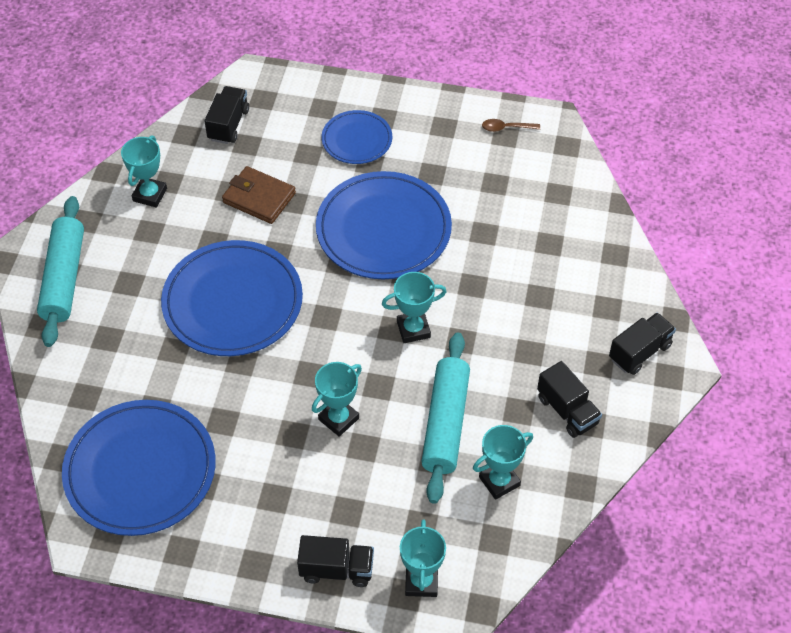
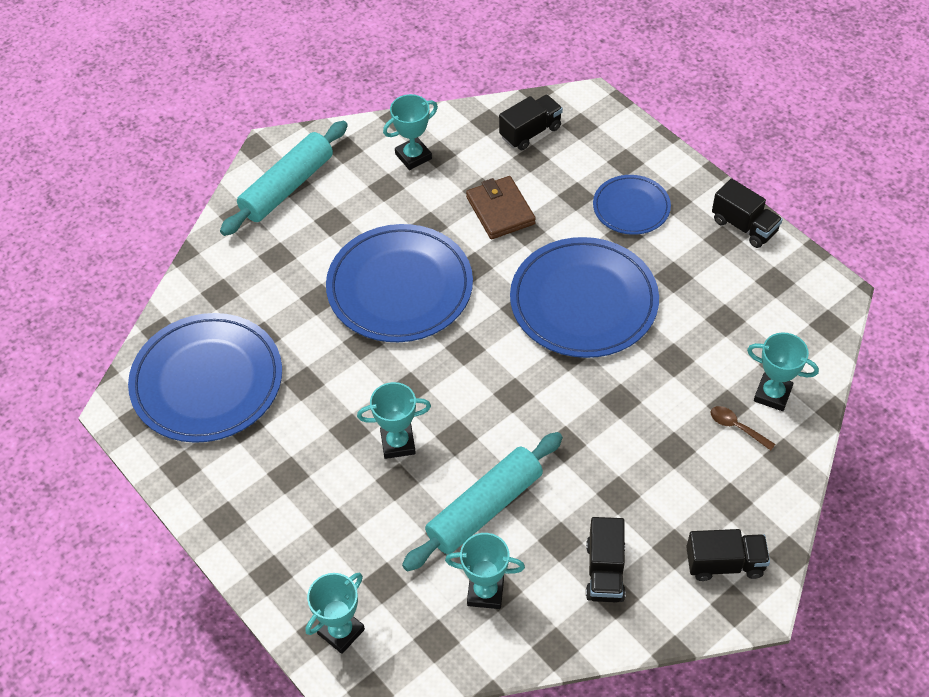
camera: 40 degrees right, 0 degrees up
(336, 569) = (283, 570): black truck -> black truck (744, 226)
(413, 329) = (531, 407): turquoise trophy -> turquoise trophy (772, 394)
(506, 128) = (783, 275): brown spoon -> brown spoon (737, 427)

